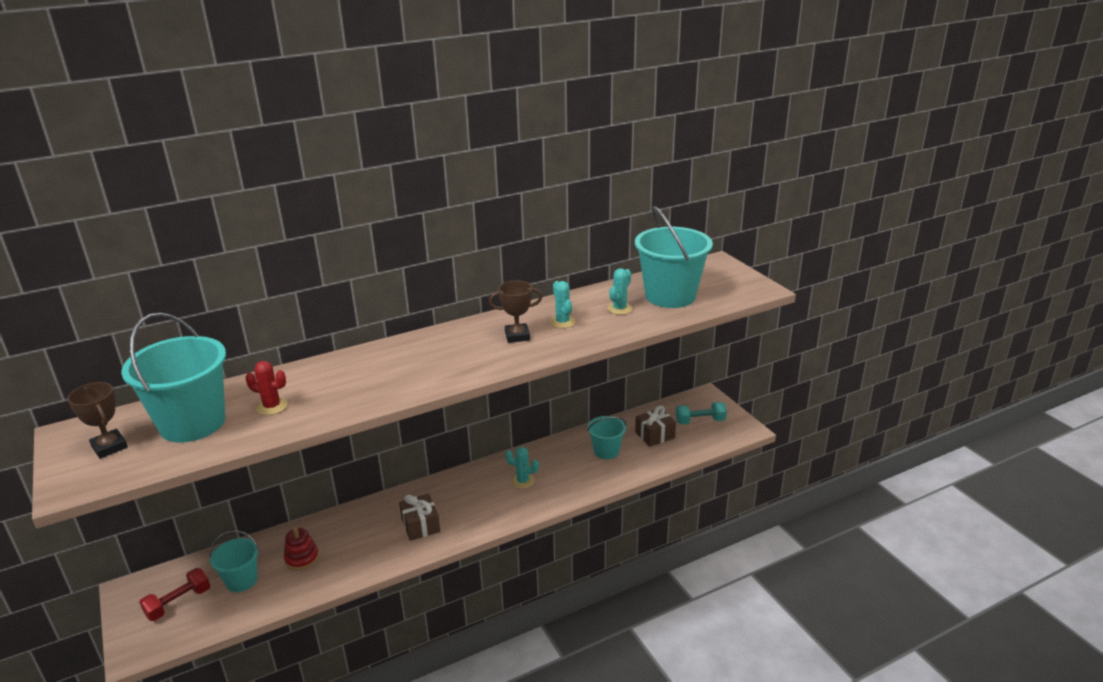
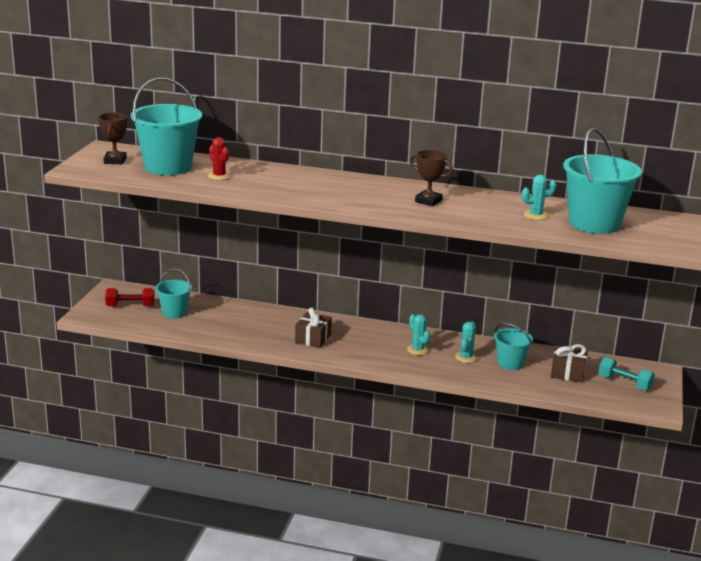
camera: 40 degrees right, 5 degrees down
(302, 558) = (220, 319): red stacking toy -> none
(562, 322) = (476, 206): turquoise cactus -> turquoise cactus (466, 357)

